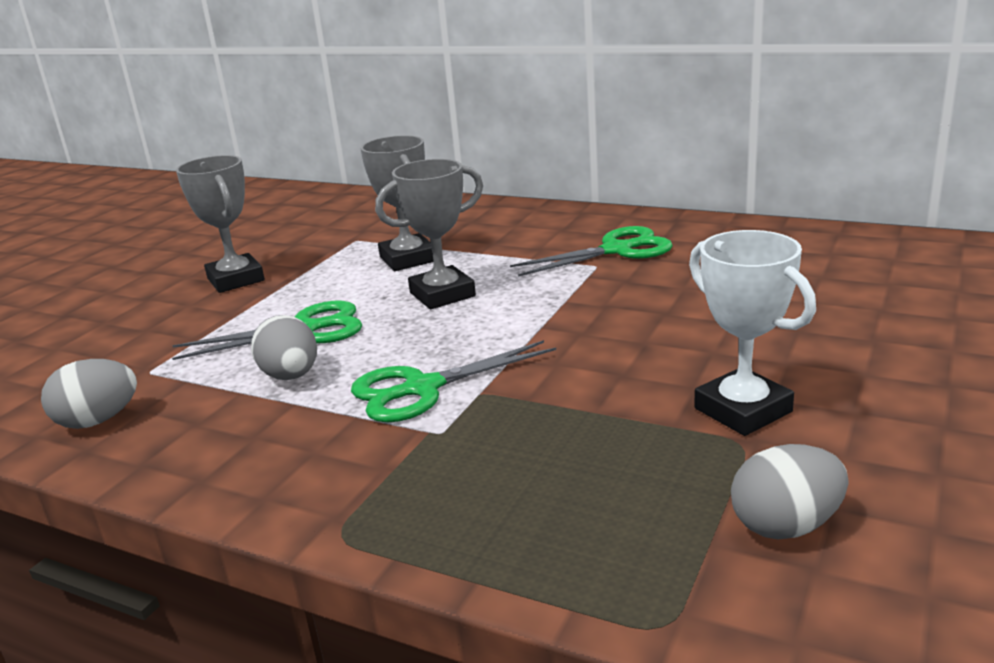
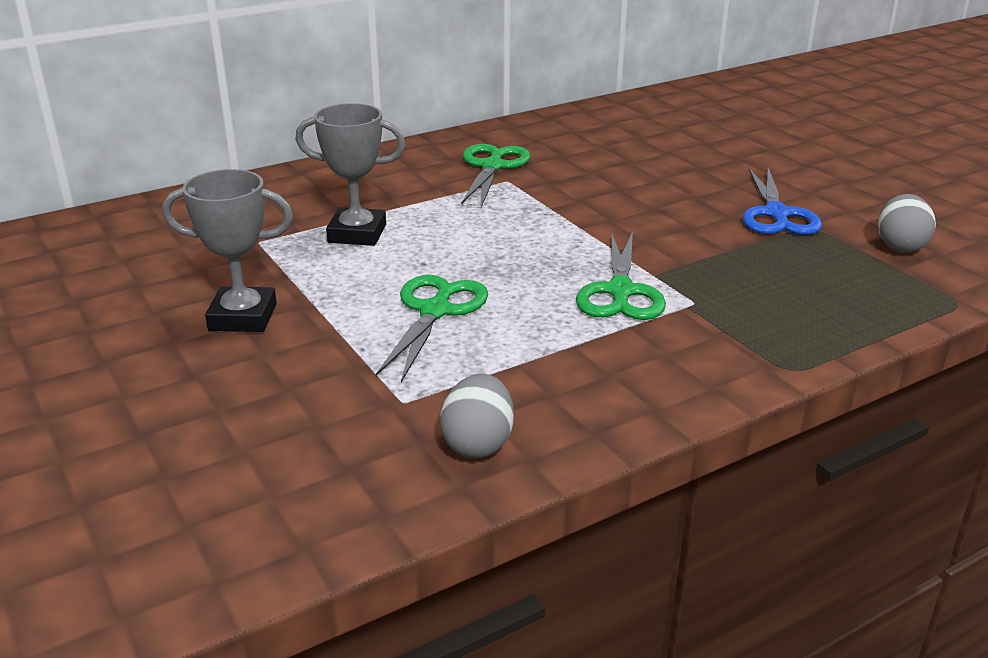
camera: 60 degrees left, 5 degrees up
(291, 376) = (522, 335): grey egg -> none
(442, 294) = (462, 241): grey trophy -> none
(743, 410) = (776, 214): white trophy -> blue scissors

